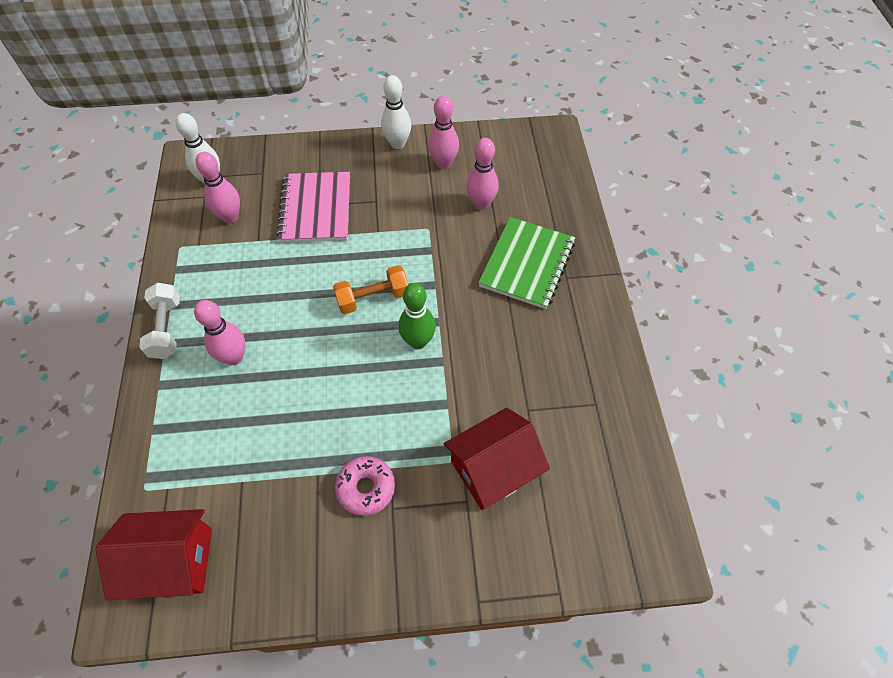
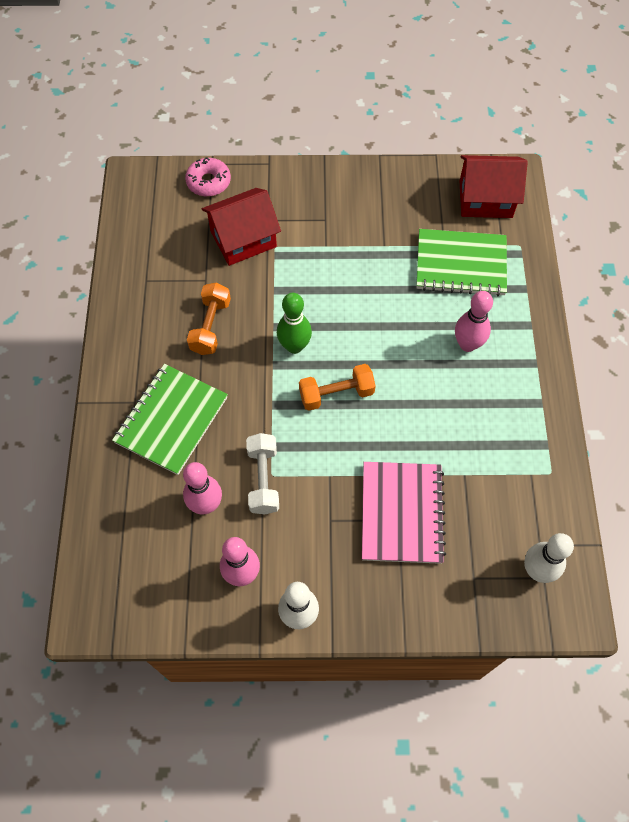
camera: 175 degrees left, 5 degrees up
(166, 329) = (539, 377): white dumbbell -> white dumbbell (263, 479)
(225, 455) = (461, 264): none -> green notebook
(230, 217) = (501, 509): pink bowling pin -> none
(366, 488) = (345, 233): pink donut -> pink donut (208, 182)
(510, 355) = (210, 326): none -> orange dumbbell

